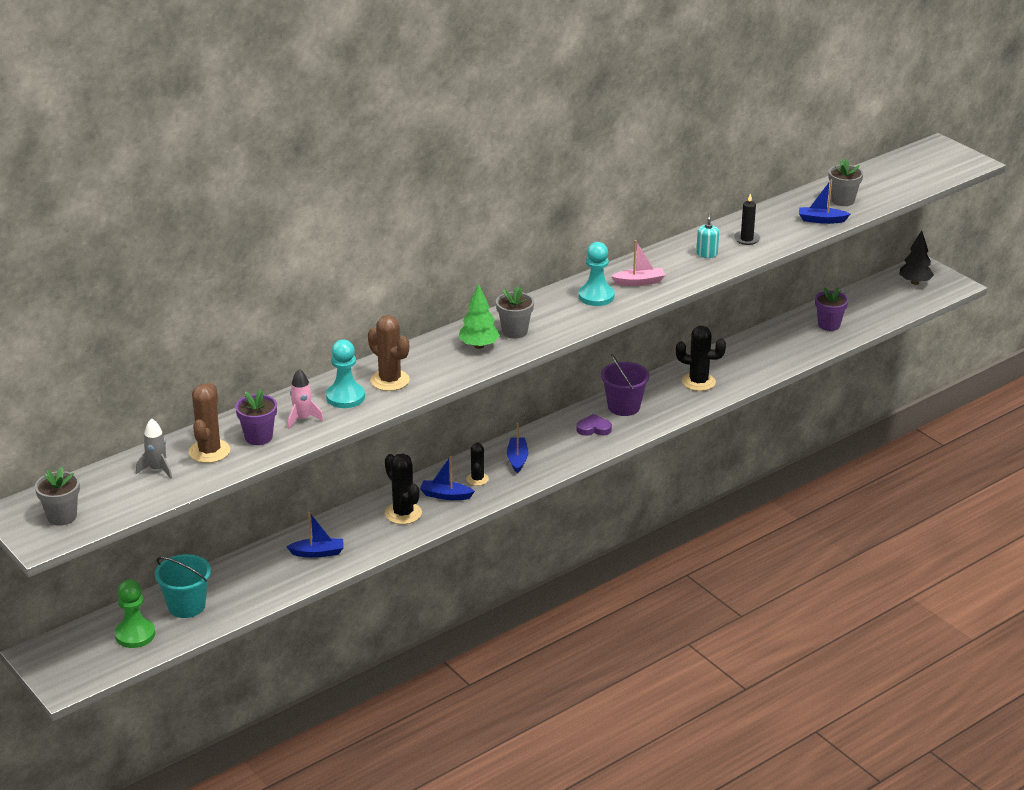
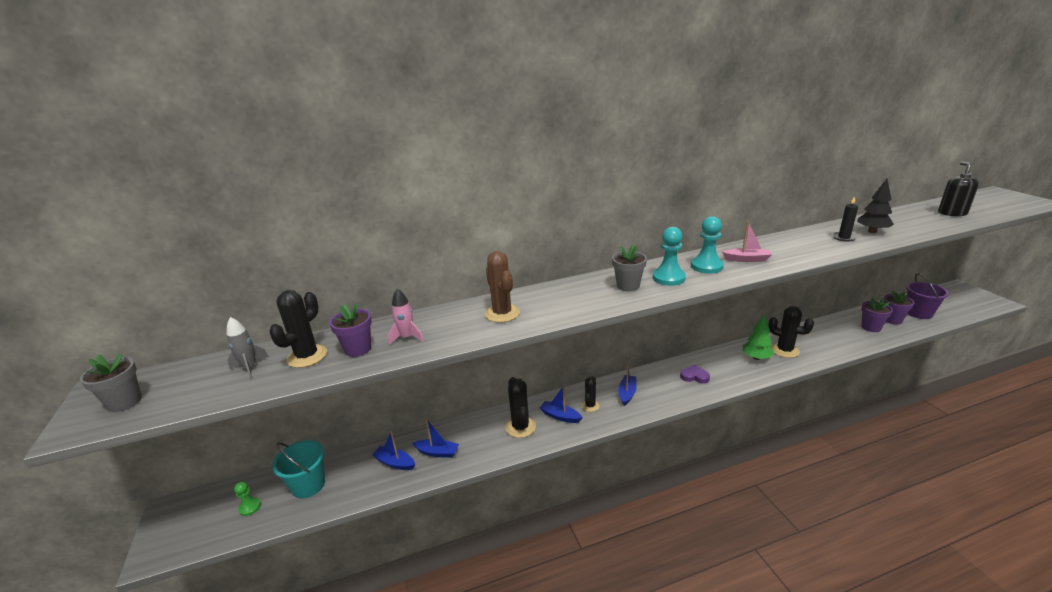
camera: 20 degrees right, 5 degrees down
(135, 635) = (250, 507): green pawn -> green pawn, size x0.57
(209, 451) = (307, 356): brown cactus -> black cactus
(345, 397) = (456, 323): turquoise pawn -> turquoise pawn (668, 278)
(479, 346) = (592, 294): green tree -> green tree (756, 357)
(624, 407) = (721, 362): purple bucket -> purple bucket (918, 313)
(707, 254) = (808, 245): turquoise soap dispenser -> none
(802, 338) = (871, 327): none -> purple flower pot
(821, 220) = (911, 229): blue boat -> blue boat (394, 463)
(843, 200) = (927, 219): grey flower pot -> none
(873, 188) = (952, 213): none -> black soap dispenser
(915, 282) = (959, 297): black tree -> black tree (872, 231)

